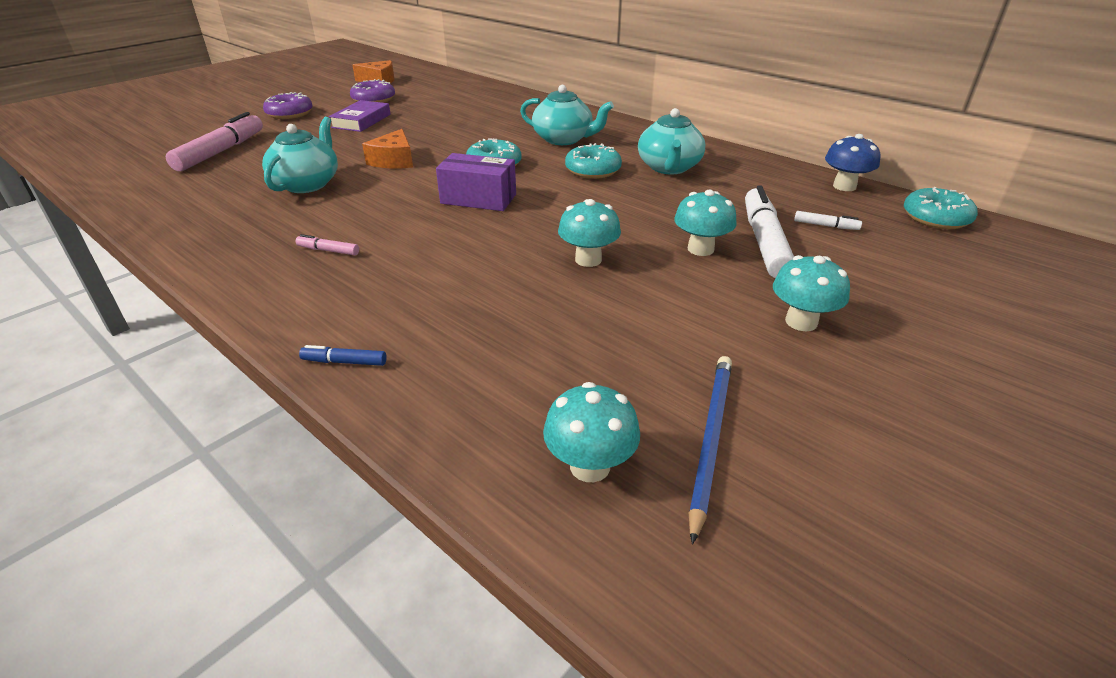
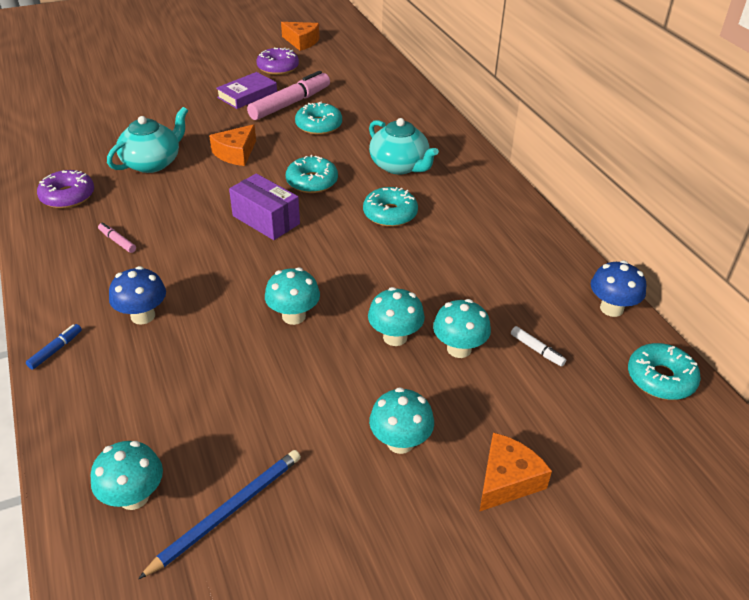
camera: 25 degrees right, 5 degrees up
(221, 151) = (117, 106): pink marker -> pink marker (290, 104)
(289, 114) = (198, 70): purple donut -> purple donut (68, 196)
(344, 362) = (56, 350): blue marker -> blue marker turned 90 degrees clockwise
(424, 302) = (143, 316): none -> blue mushroom
(457, 128) = (319, 125): none -> turquoise donut
(669, 168) = (462, 231): turquoise teapot -> none
(764, 242) = (459, 349): white marker -> turquoise mushroom
(922, 319) = (507, 480): none -> orange cheese

